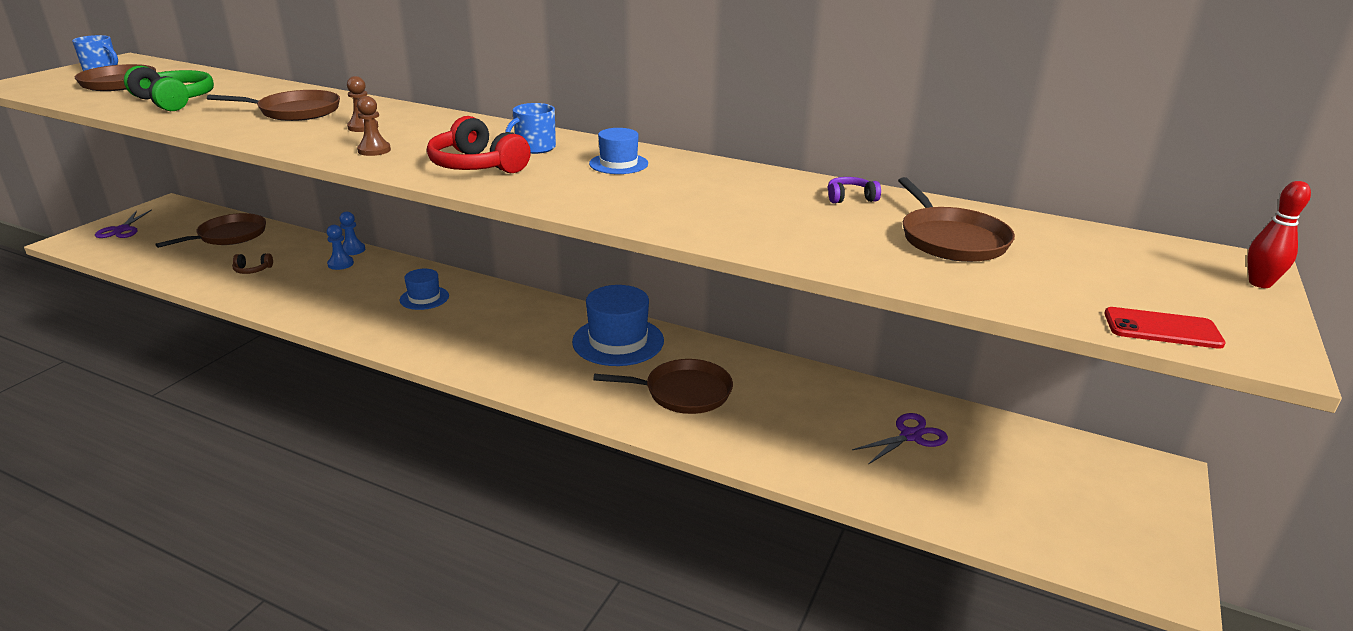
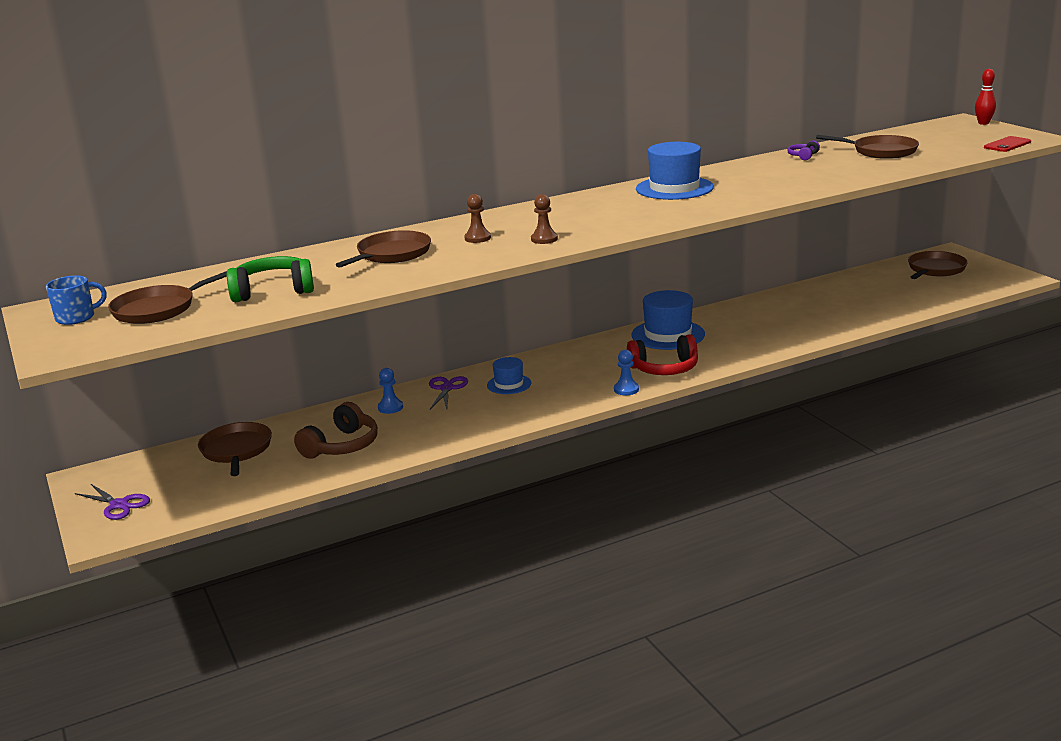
camera: 50 degrees left, 5 degrees down
(252, 270) = (342, 446): brown headphones -> brown headphones, size x2.02
(353, 250) = (367, 399): blue pawn -> blue pawn (626, 389)
(477, 166) = (624, 218): red headphones -> red headphones (664, 369)
(534, 148) = (609, 202): blue mug -> none
(618, 164) = (674, 188): blue hat -> blue hat, size x1.76
(683, 392) = (755, 331): brown pan -> brown pan (935, 269)
(910, 436) = (865, 290): purple scissors -> purple scissors (446, 388)

